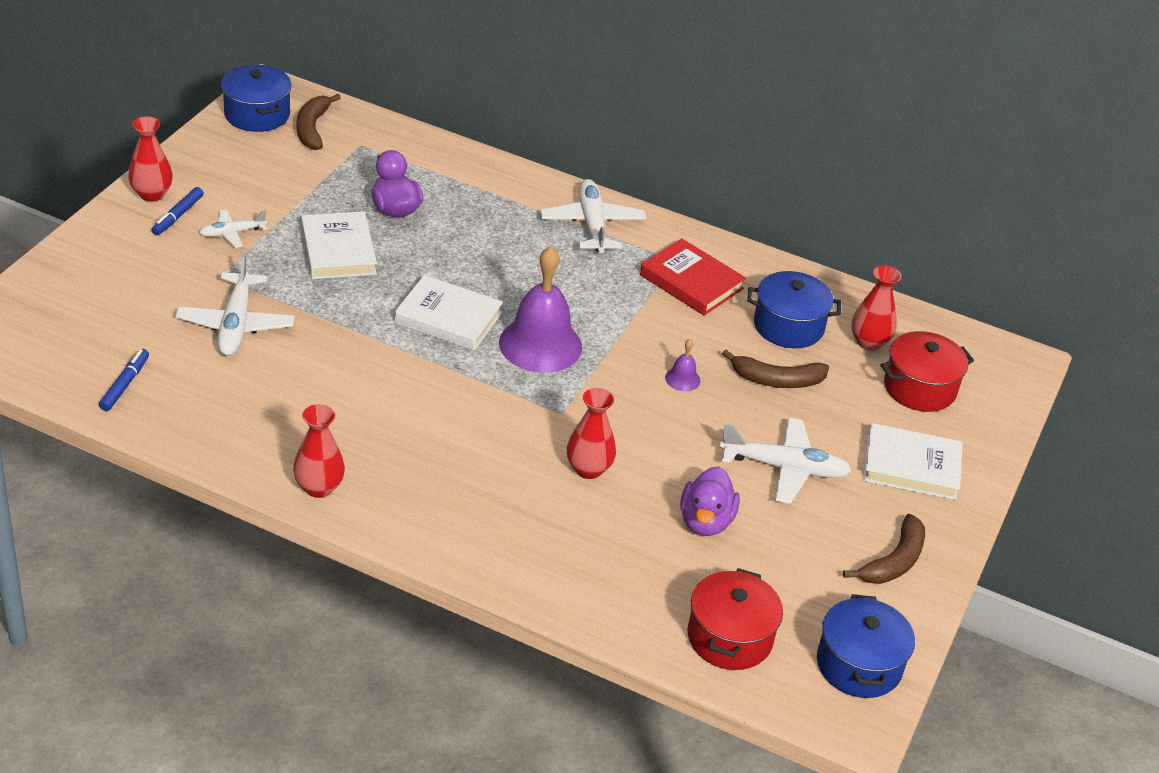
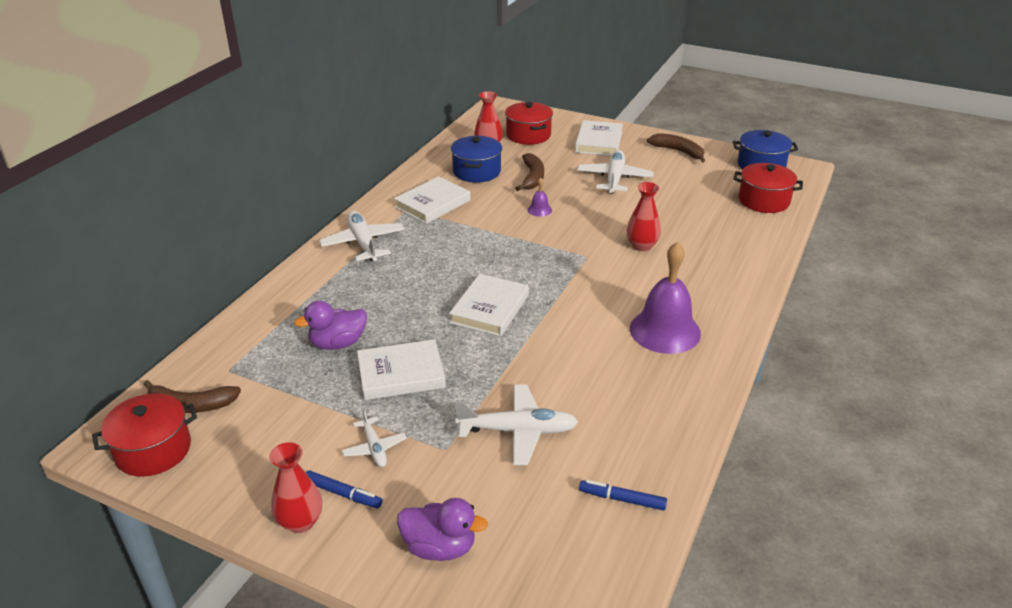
camera: 85 degrees left, 5 degrees down
(257, 114) = (153, 450): blue pot -> red pot
(319, 487) = (709, 365): red vase -> none
(540, 344) = (514, 265): purple bell -> purple bell (665, 331)
(592, 225) = (363, 243): white plane -> white plane turned 75 degrees clockwise
(691, 282) = (432, 204): red book -> white book
(705, 521) = (672, 205): purple duck -> purple duck (440, 547)

